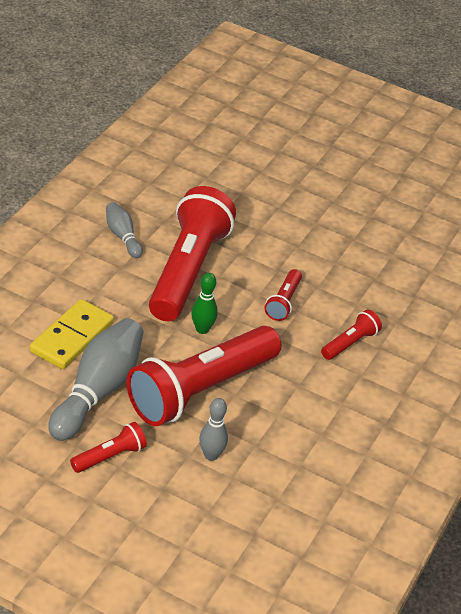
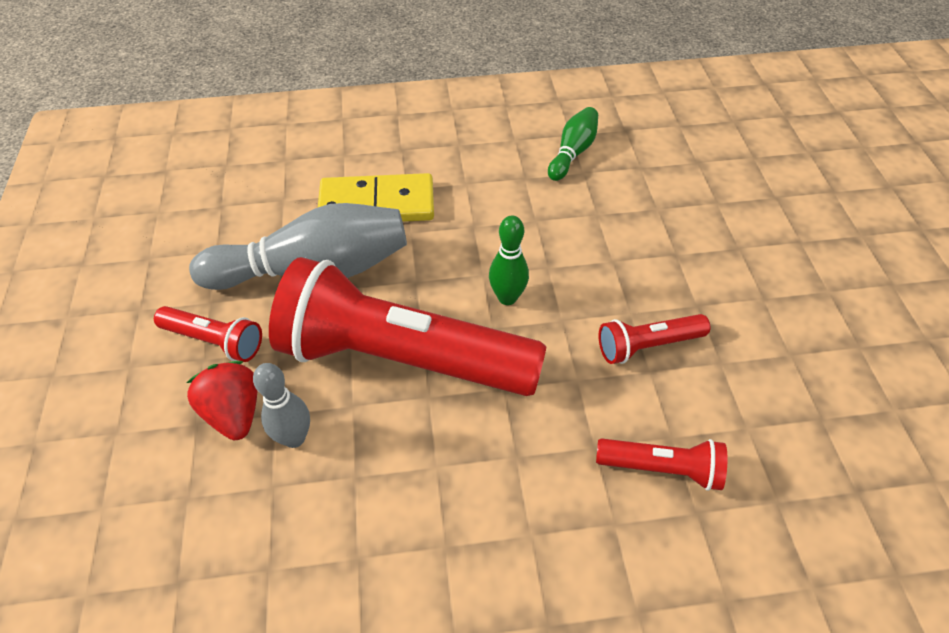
camera: 60 degrees right, 10 degrees up
(122, 236) = (572, 153): grey bowling pin -> green bowling pin
(171, 471) = (234, 413): none -> red strawberry
(187, 270) = (588, 228): red flashlight -> none

